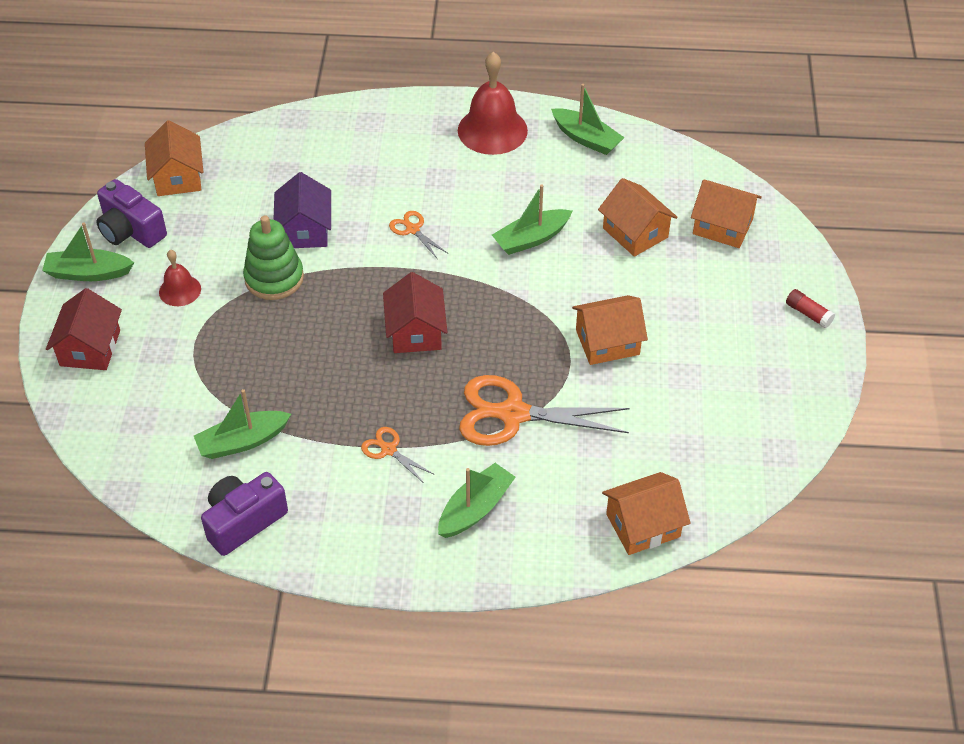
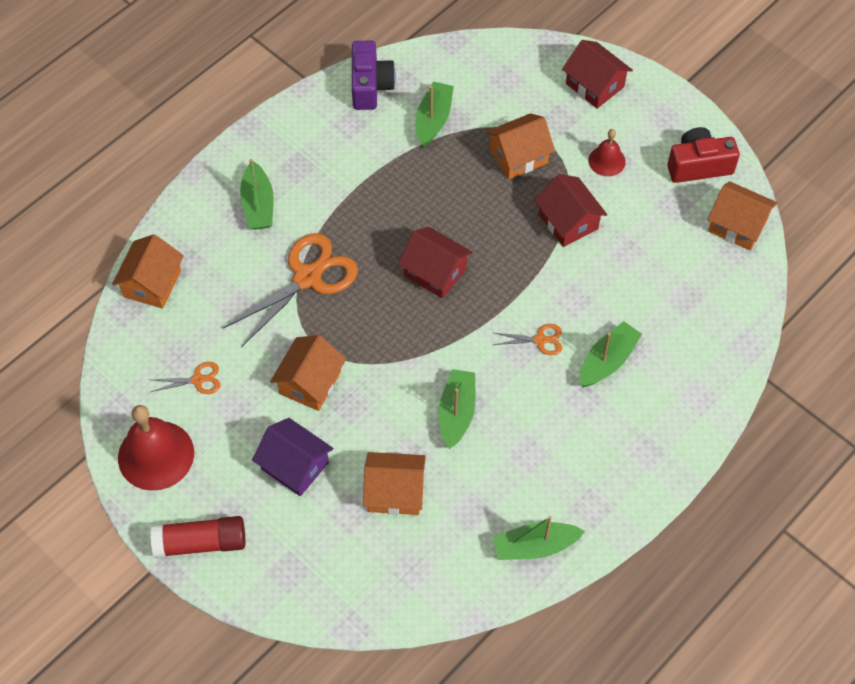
camera: 130 degrees right, 10 degrees up
(88, 273) = (673, 119): green boat -> green boat (607, 361)
(131, 230) = (698, 165): purple camera -> red camera
(274, 278) = (568, 221): green stacking toy -> red house
(305, 230) = (603, 270): purple house -> purple house (295, 466)
(388, 450) = (349, 190): orange scissors -> orange scissors (198, 380)
(492, 130) = (608, 481): red bell -> red bell (156, 455)
(722, 226) = (341, 564): orange house -> orange house (518, 156)
(808, 314) = (200, 543): red glue stick -> red glue stick, size x1.87

